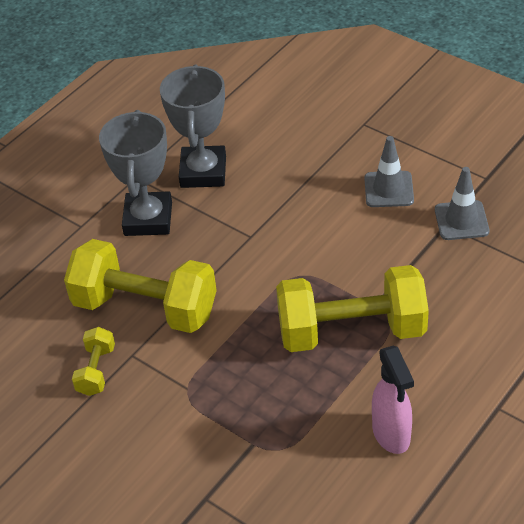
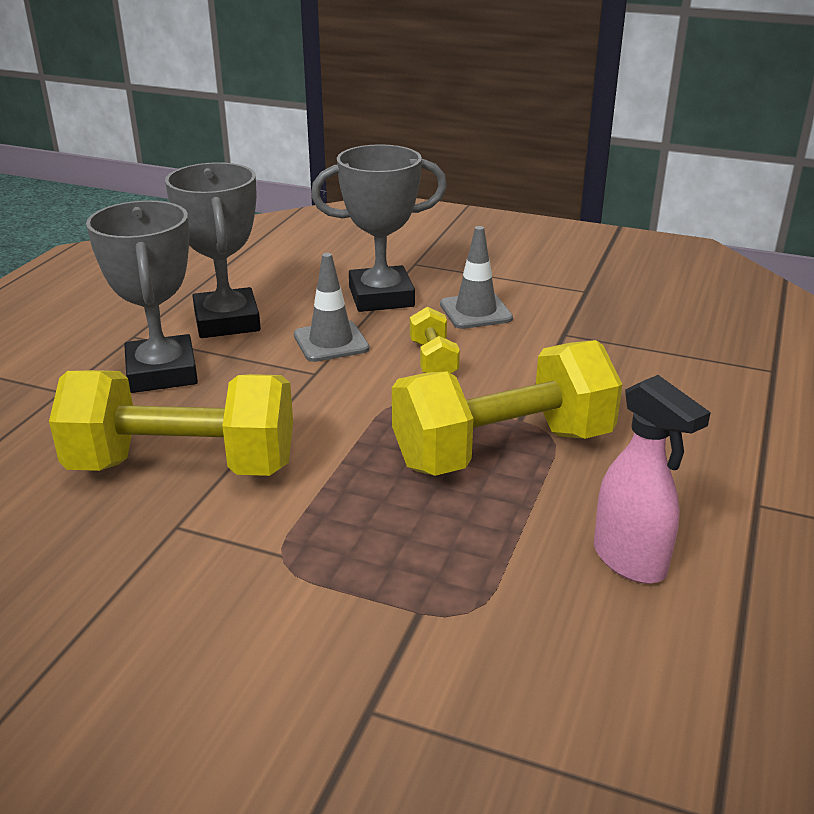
camera: 20 degrees left, 15 degrees down
(96, 371) = (119, 555): yellow dumbbell -> yellow dumbbell (433, 360)
(323, 161) = (381, 297): none -> grey trophy
(461, 220) = (581, 328): grey traffic cone -> grey traffic cone (331, 342)

